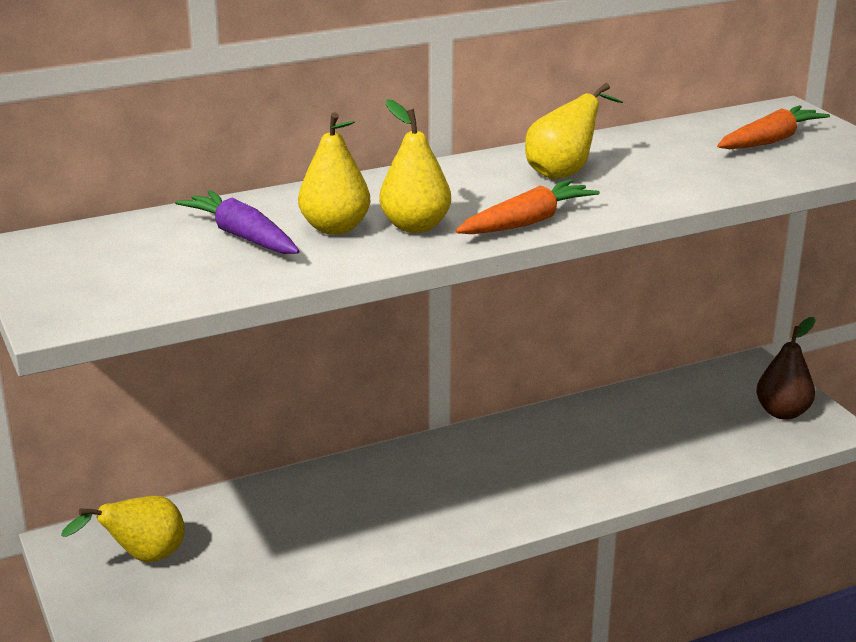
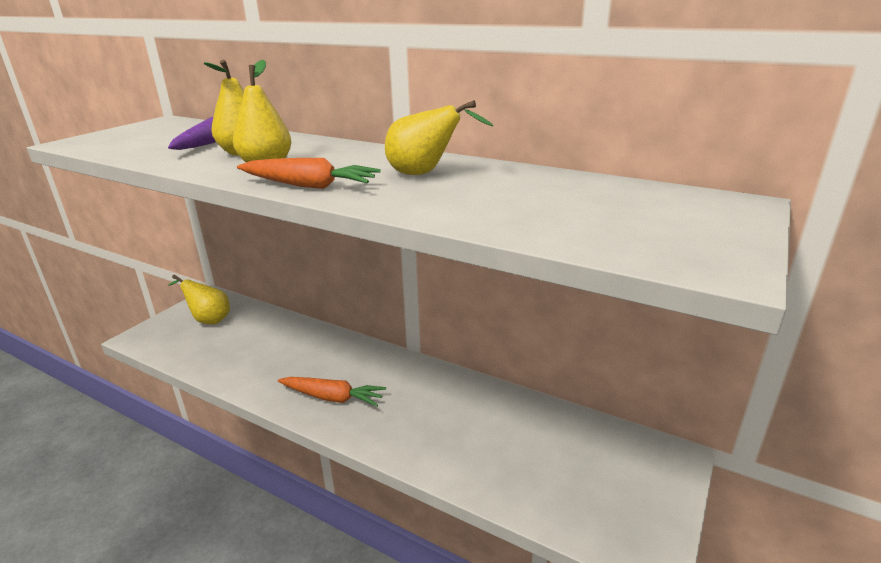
camera: 55 degrees right, 0 degrees up
(770, 141) = (642, 214): orange carrot -> orange carrot (332, 397)
(782, 412) = (629, 507): brown pear -> none

